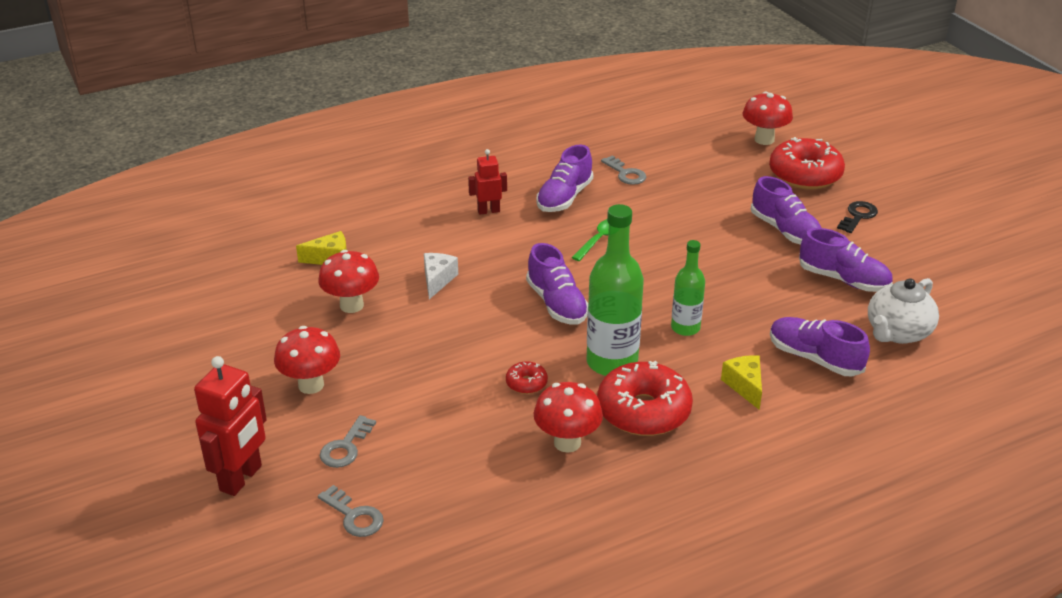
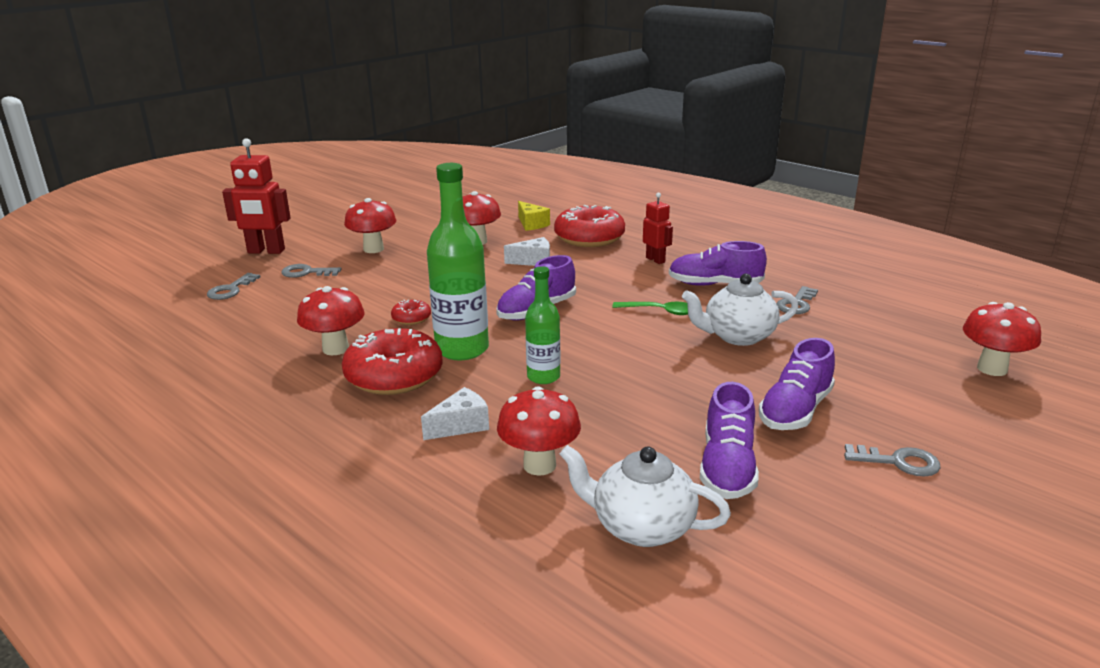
camera: 70 degrees right, 10 degrees down
(665, 217) = (737, 336): none -> white teapot
(745, 386) = (461, 425): yellow cheese -> white cheese
(805, 175) = (948, 408): red donut -> red donut (589, 238)
(814, 358) = (539, 465): purple shoe -> red mushroom
(858, 216) = (898, 462): black key -> grey key

